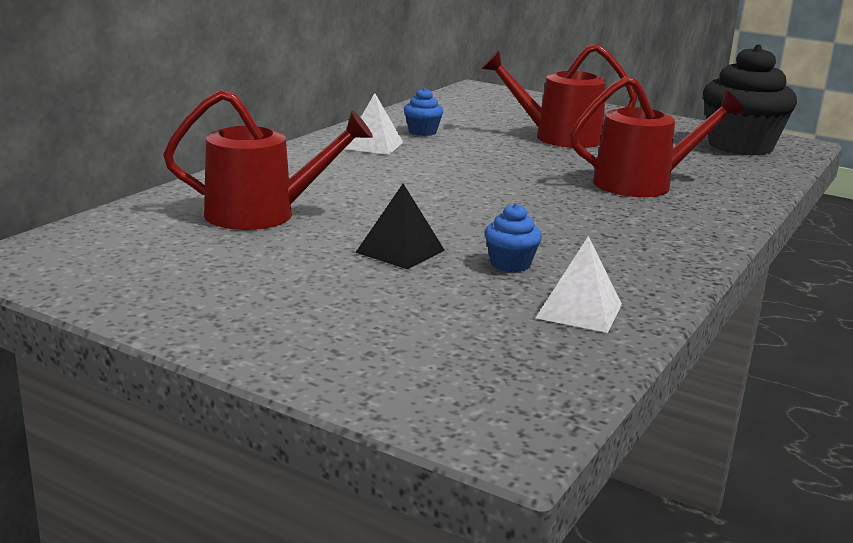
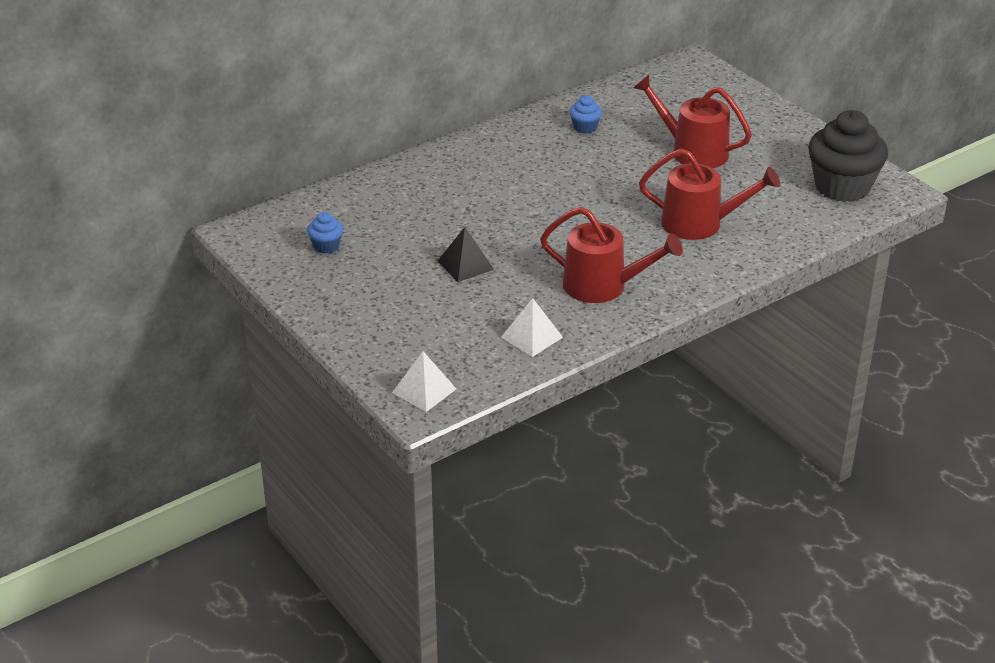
camera: 25 degrees right, 15 degrees up
(262, 214) = (402, 212): red watering can -> red watering can (603, 286)
(373, 145) = (532, 141): white pyramid -> white pyramid (424, 390)
(510, 264) = (525, 290): blue cupcake -> blue cupcake (326, 246)

